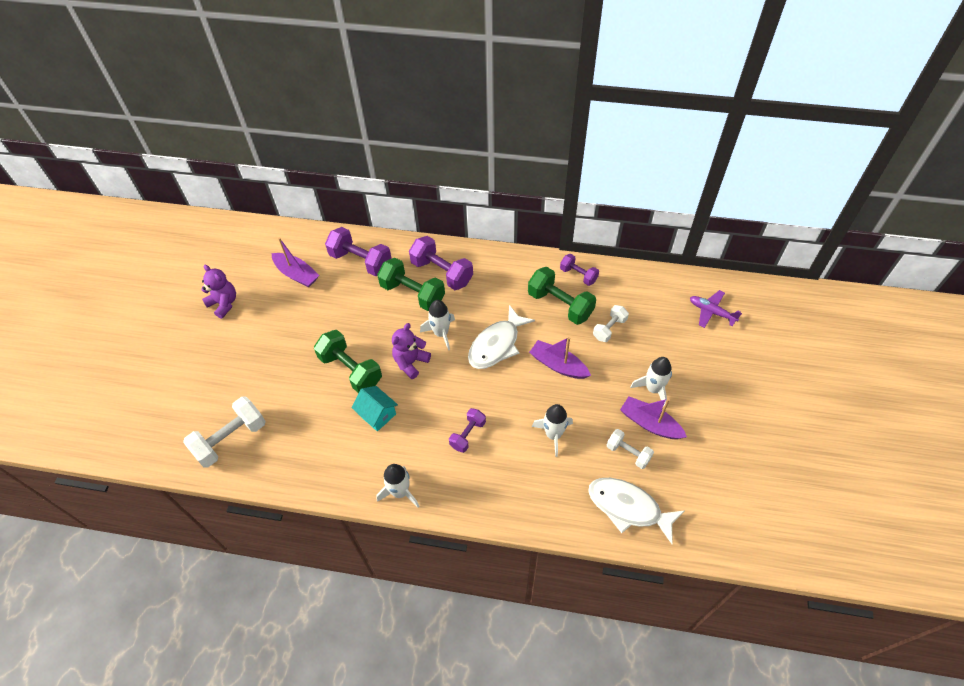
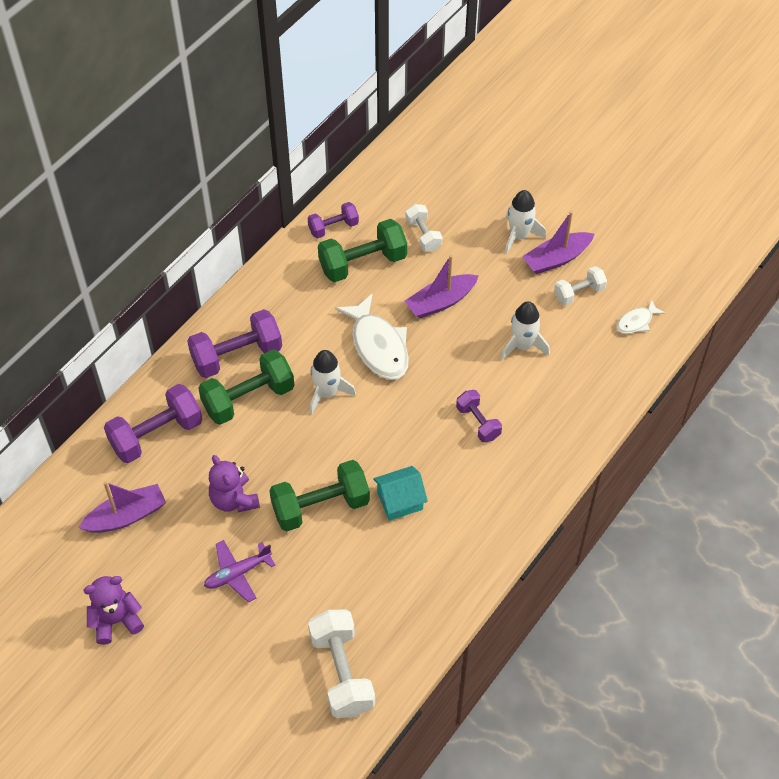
camera: 65 degrees left, 0 degrees up
(400, 492) = (512, 515): white rocket -> none
(411, 362) = (349, 440): purple teddy bear -> purple teddy bear (234, 499)
(628, 507) = (636, 322): white fish -> white fish, size x0.51
(711, 312) = (458, 141): purple plane -> purple plane (237, 573)

